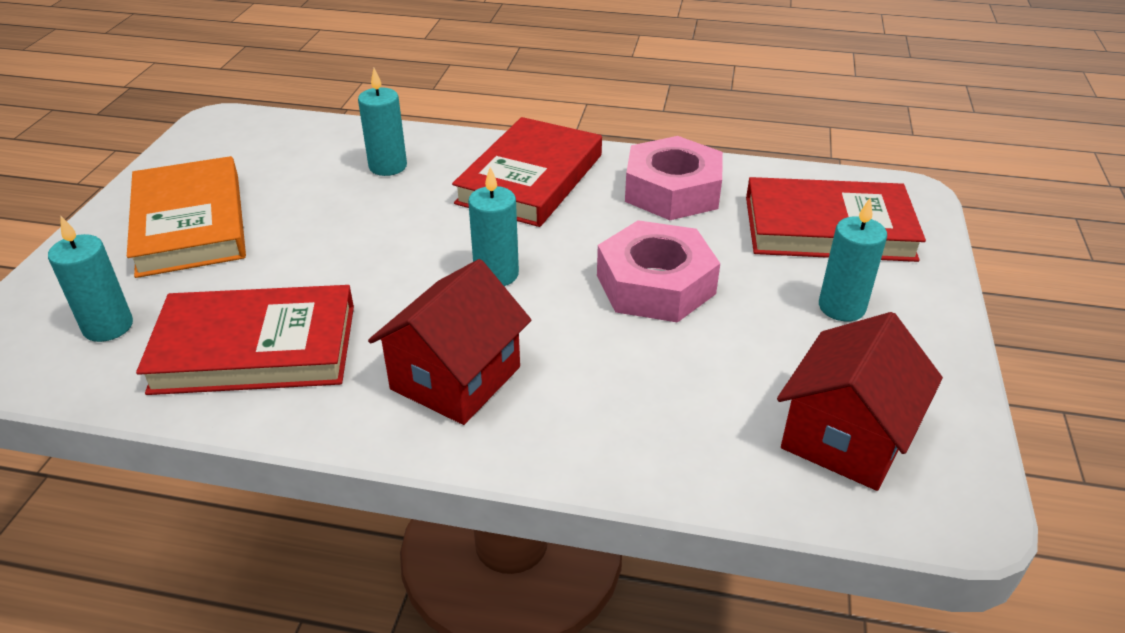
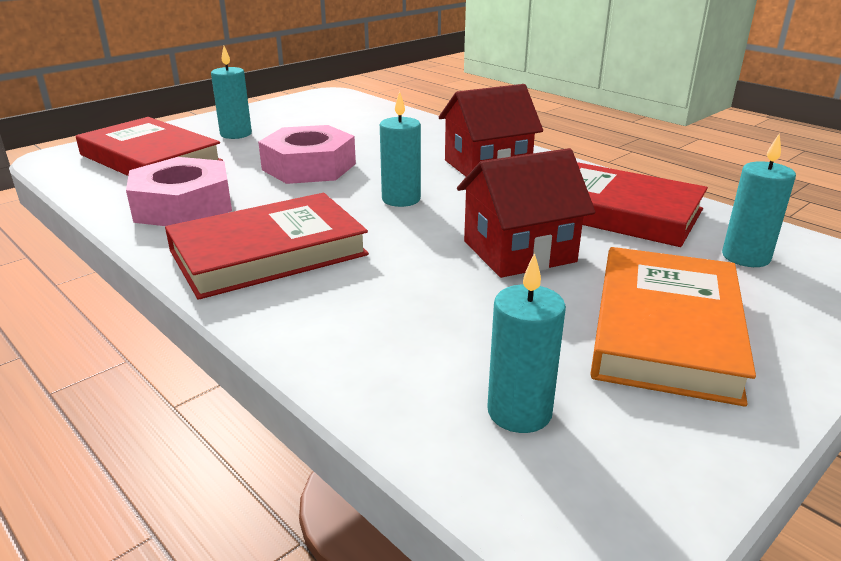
camera: 145 degrees left, 10 degrees down
(388, 166) = (387, 319): turquoise candle -> turquoise candle (519, 412)
(846, 436) = (331, 111): red house -> red house (519, 251)

